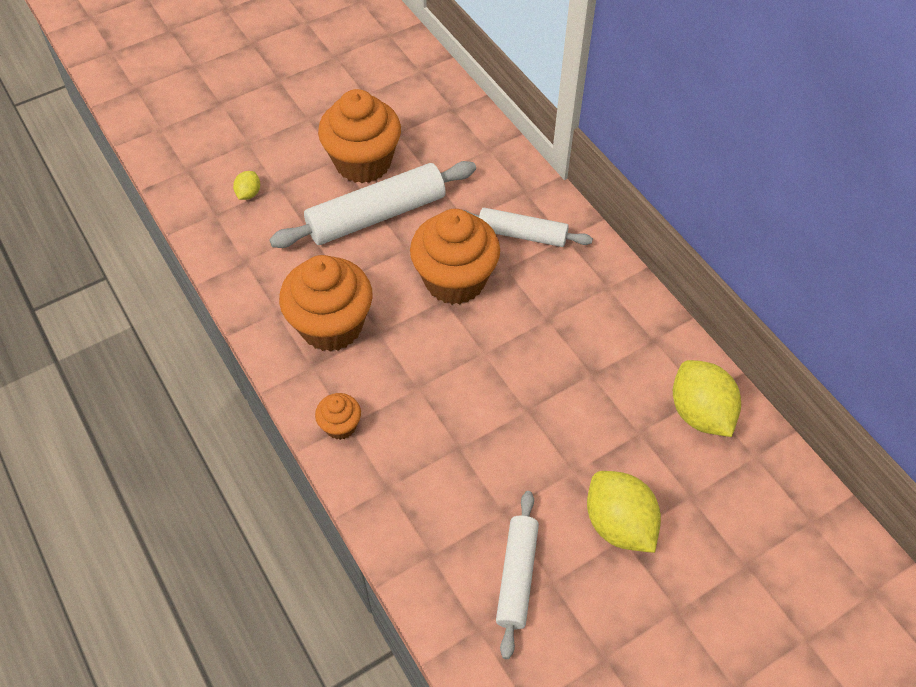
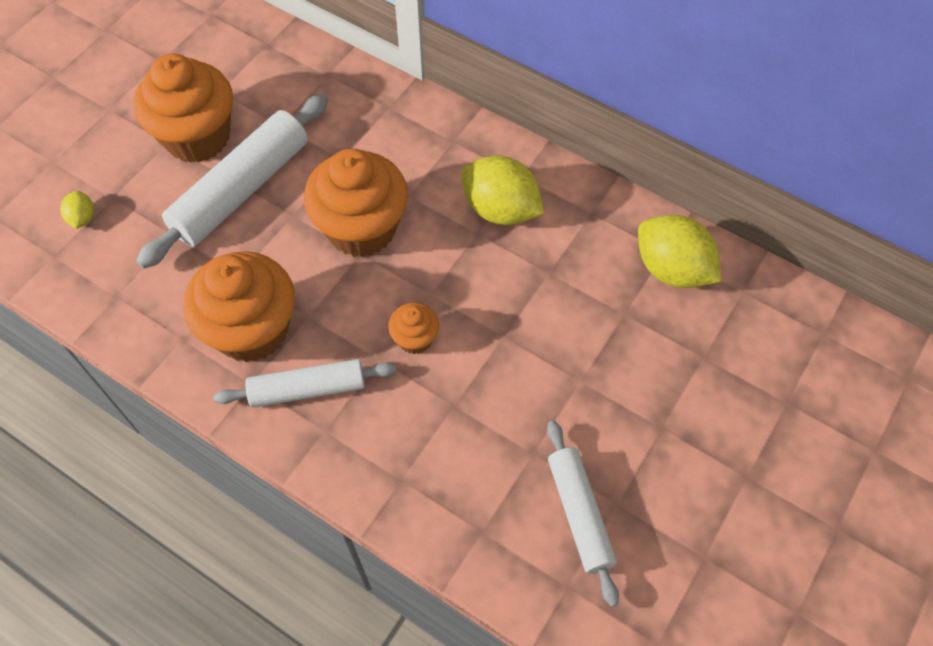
camera: 25 degrees left, 5 degrees up
(340, 426) = (317, 435): orange cupcake -> orange cupcake (415, 339)
(522, 234) = (407, 153): white rolling pin -> white rolling pin (308, 389)
(619, 524) = (651, 415): yellow lemon -> yellow lemon (500, 209)

